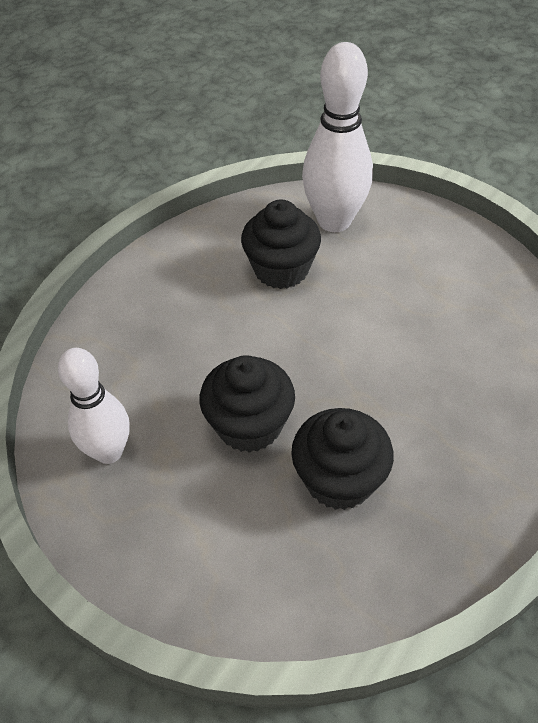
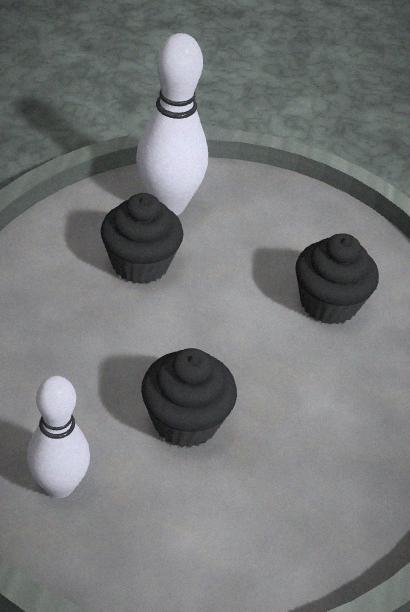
camera: 30 degrees left, 5 degrees down
(339, 479) = (291, 446): black cupcake -> black cupcake (328, 303)

